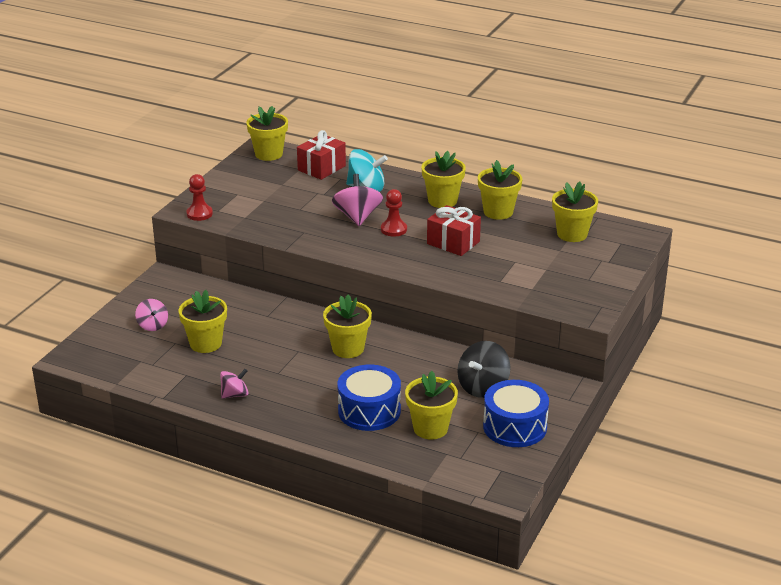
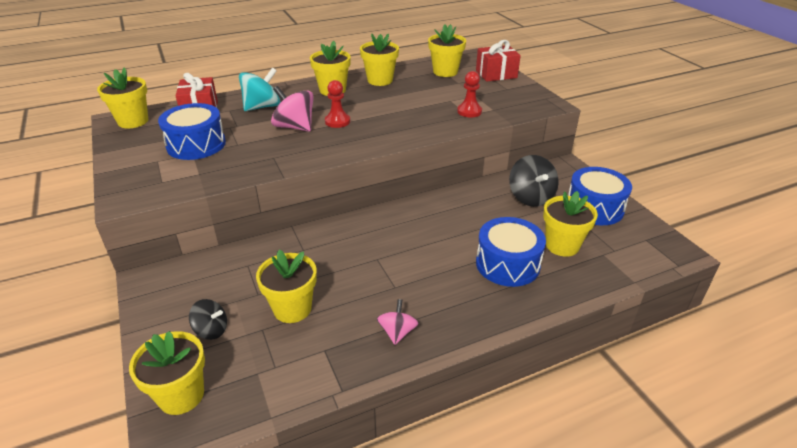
camera: 50 degrees left, 5 degrees up
(152, 325) = (211, 330): pink spinning top -> black spinning top
(199, 214) = (148, 193): red pawn -> red pawn (469, 111)
(276, 195) = (196, 145): none -> blue drum
(348, 349) = (407, 232): yellow flower pot -> yellow flower pot (181, 395)
(453, 243) = (392, 109): red gift -> red gift (496, 74)

